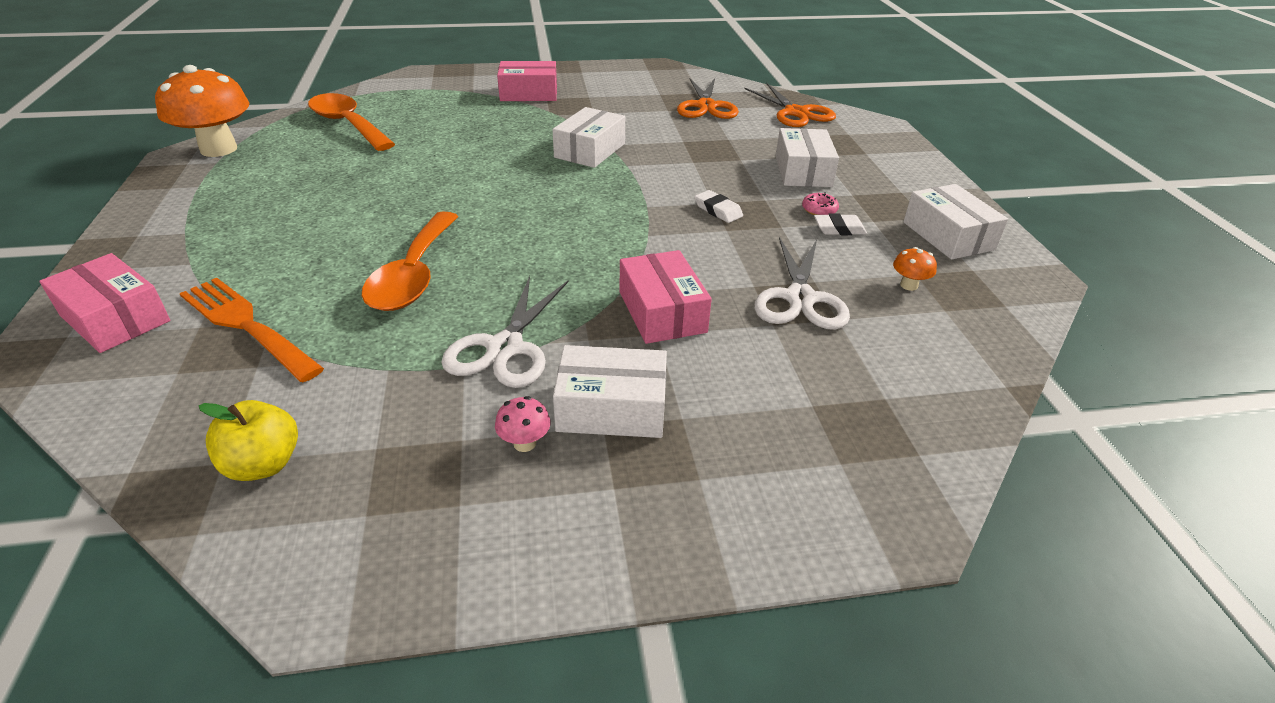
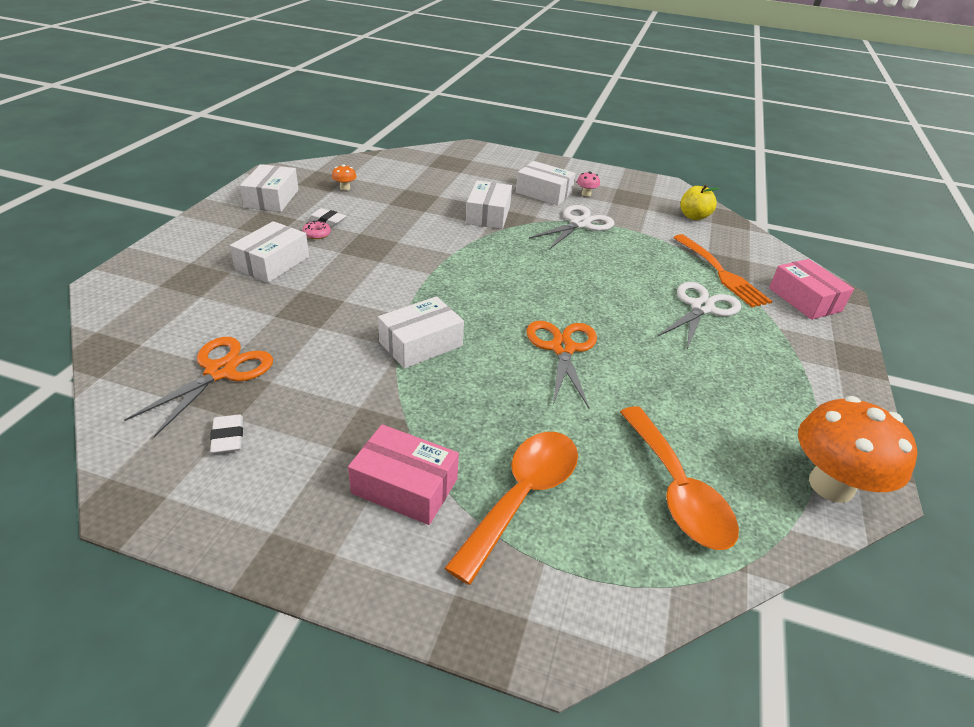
camera: 155 degrees left, 0 degrees up
(414, 275) = (620, 273): orange spoon -> orange spoon (522, 496)
(662, 312) = (488, 215): pink box -> white box
(718, 210) = (385, 254): white eraser -> white eraser (228, 437)
(796, 113) = (149, 327): orange scissors -> orange scissors (562, 348)
(800, 298) = (410, 200): white scissors -> white scissors (701, 308)

